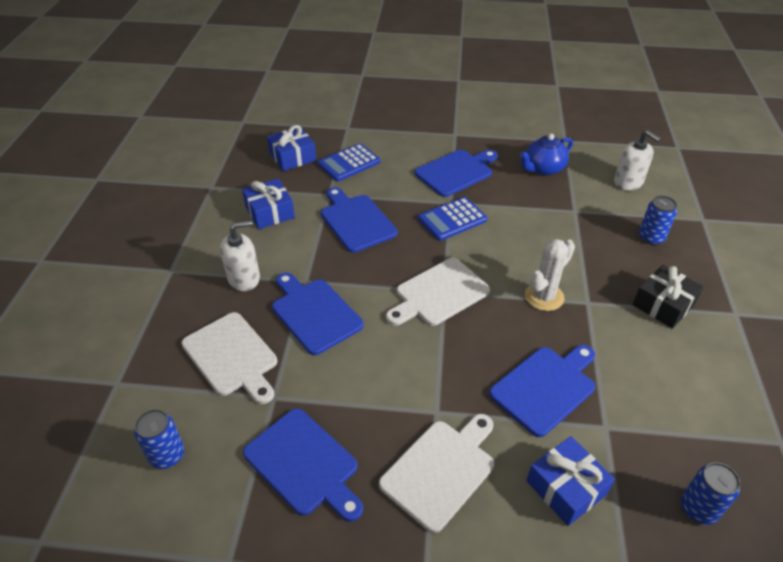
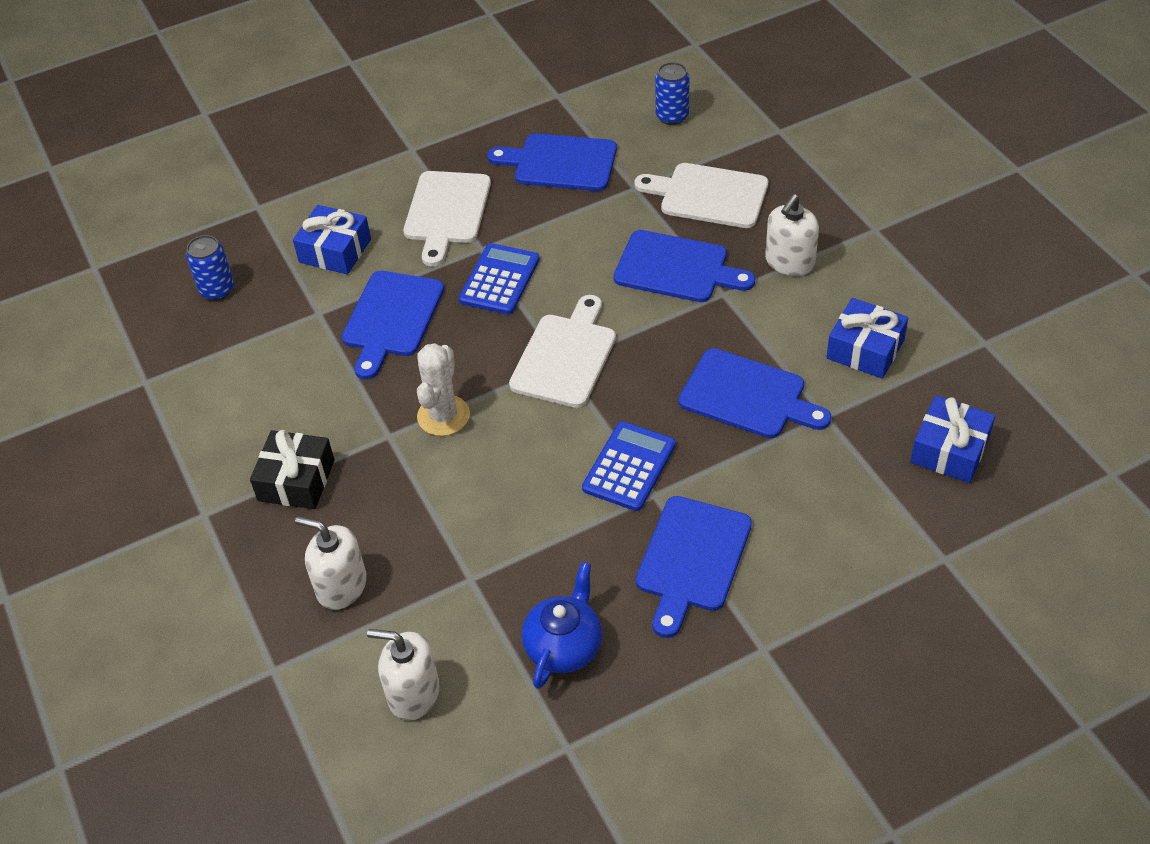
camera: 150 degrees right, 5 degrees up
(349, 163) = (860, 485): blue calculator -> blue calculator (499, 280)
(651, 237) = (341, 586): blue can -> white soap dispenser

